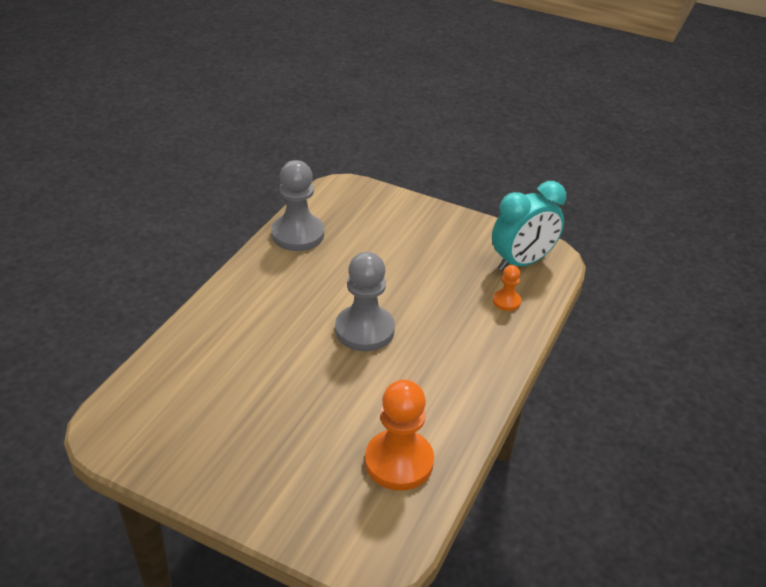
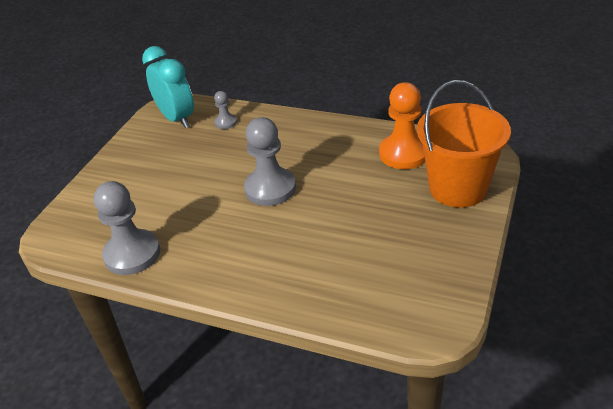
camera: 90 degrees left, 0 degrees up
(308, 503) = (458, 188): none -> orange bucket
(506, 301) = (225, 122): orange pawn -> grey pawn

